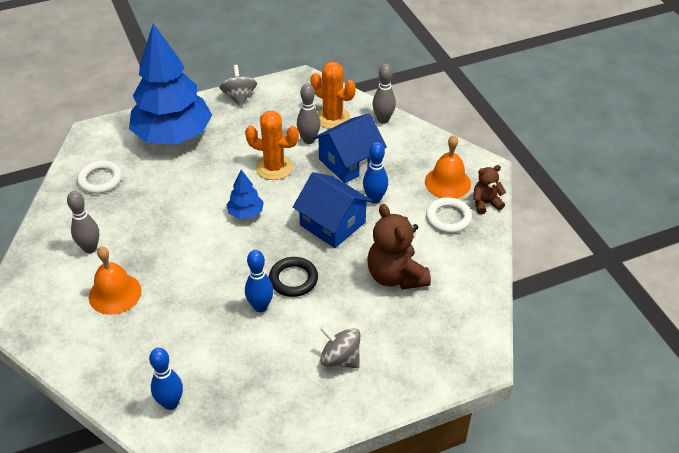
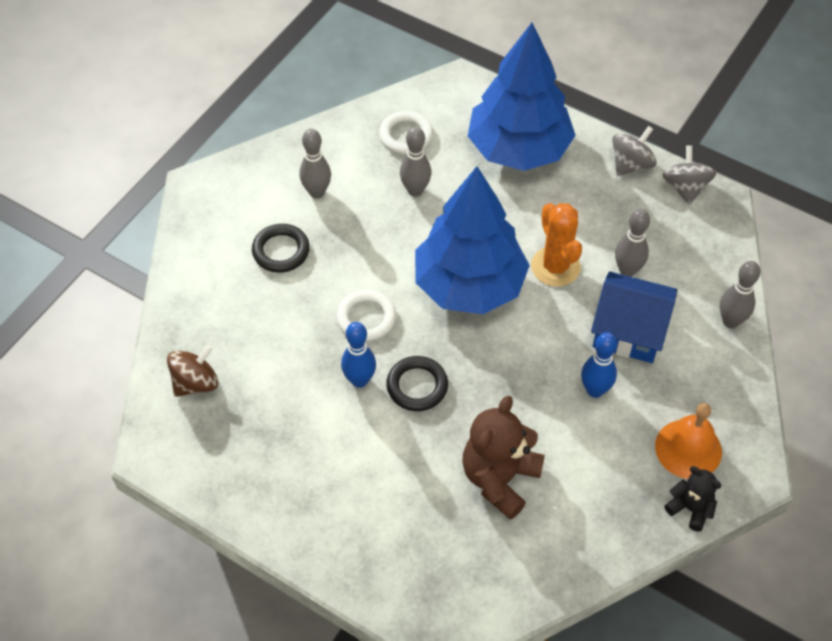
camera: 55 degrees right, 10 degrees up
(115, 293) = (281, 251): orange bell -> black ring
(147, 199) = (415, 190): none -> grey bowling pin
(170, 403) = (195, 383): blue bowling pin -> brown spinning top
(245, 213) = (469, 285): blue tree -> blue tree, size x2.39
(332, 118) = (684, 270): orange cactus -> none
(332, 224) = (523, 373): blue house -> none
(340, 358) = (350, 493): grey spinning top -> grey spinning top (685, 187)
(448, 218) = (631, 482): white ring -> white ring (366, 318)
(485, 203) = (690, 508): brown teddy bear -> black teddy bear

